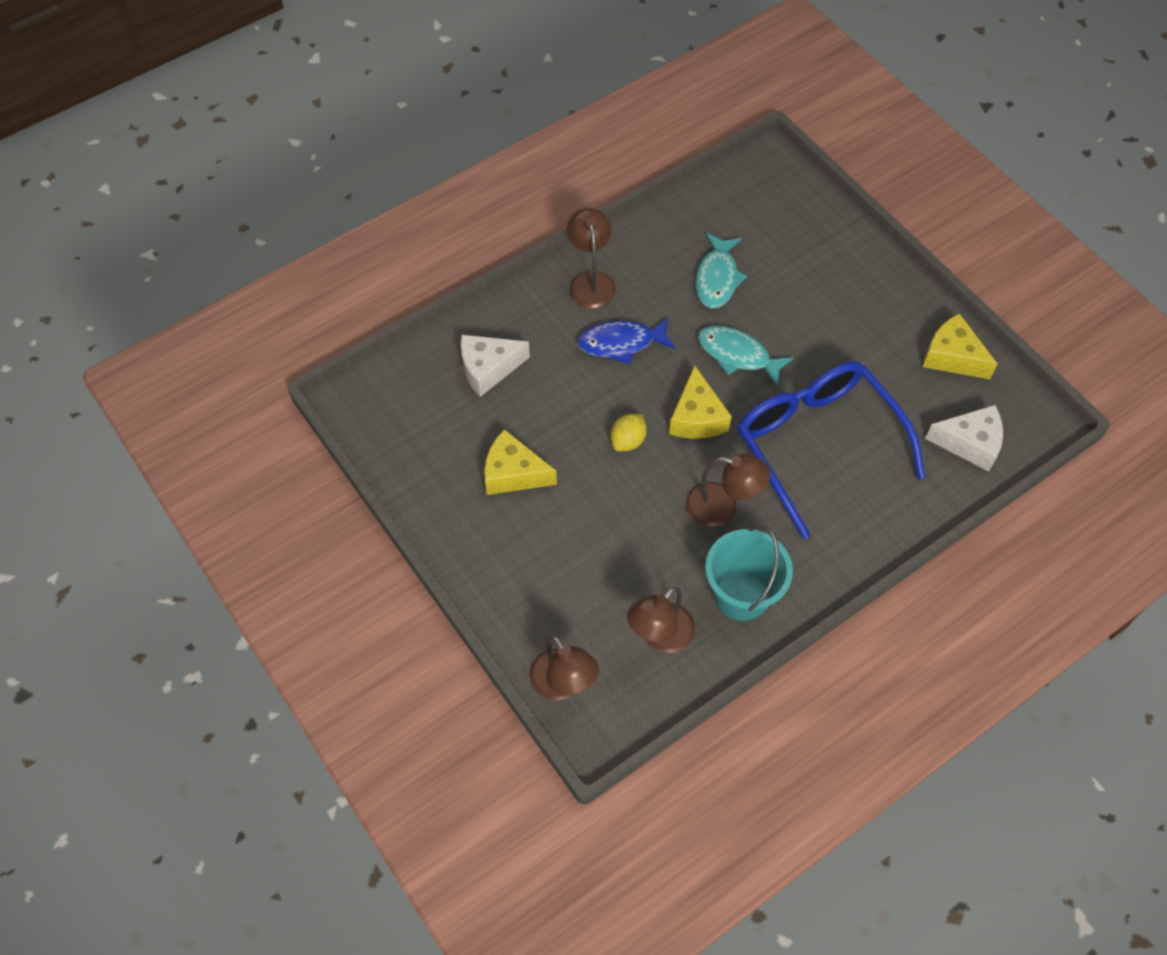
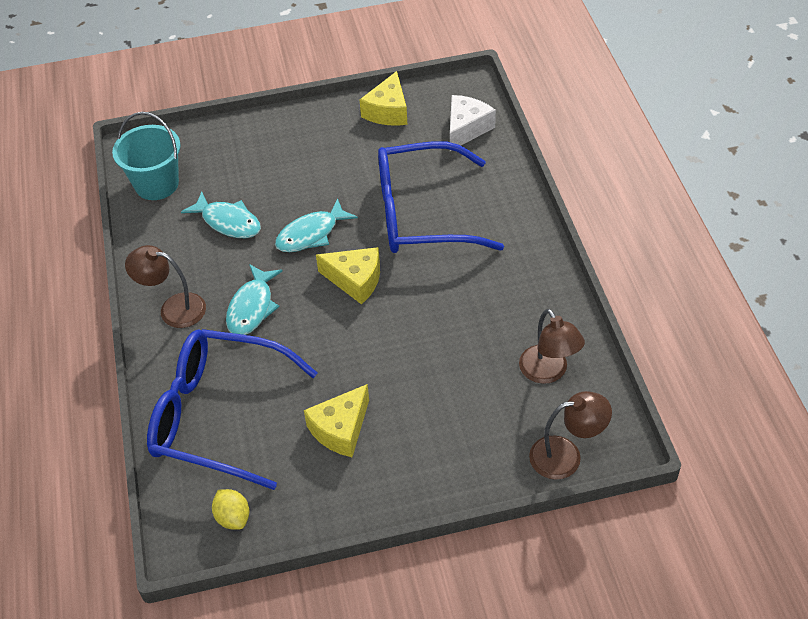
camera: 65 degrees left, 10 degrees down
(488, 368) = (218, 415): white cheese -> blue glasses
(621, 343) = (252, 307): blue fish -> turquoise fish
(628, 441) = (352, 334): yellow lemon -> yellow lemon (233, 517)
(722, 507) = (449, 292): brown lamp -> none
(742, 595) = (533, 306): turquoise bucket -> turquoise bucket (157, 184)
(952, 356) = (388, 111): yellow cheese -> yellow cheese turned 45 degrees counterclockwise

